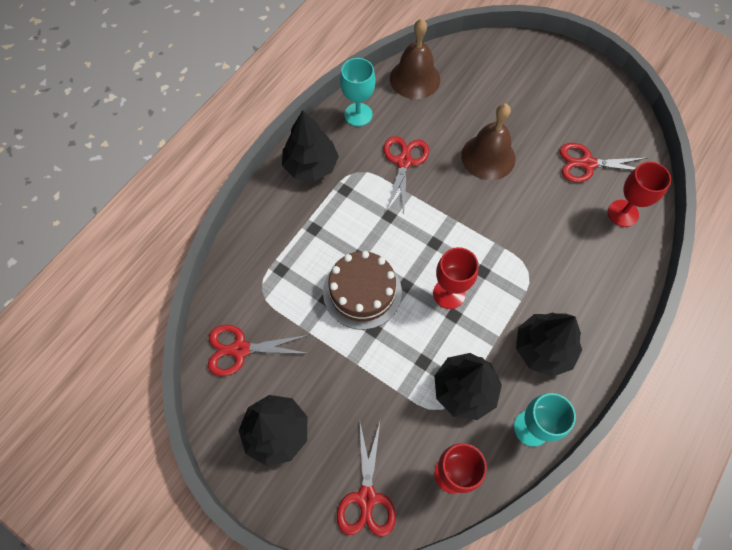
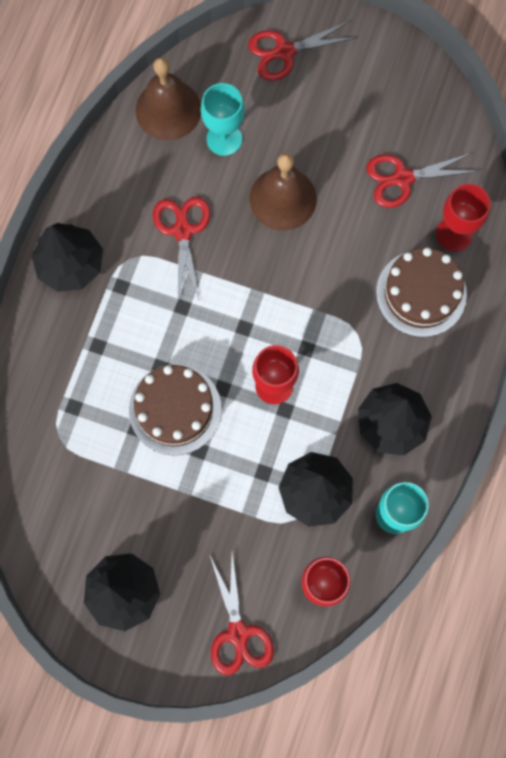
camera: 15 degrees left, 10 degrees up
(240, 349) = (55, 513): red scissors -> red scissors (284, 52)
(358, 114) = (110, 179): turquoise goblet -> turquoise goblet (224, 139)
(587, 252) = (421, 293): none -> brown cake

